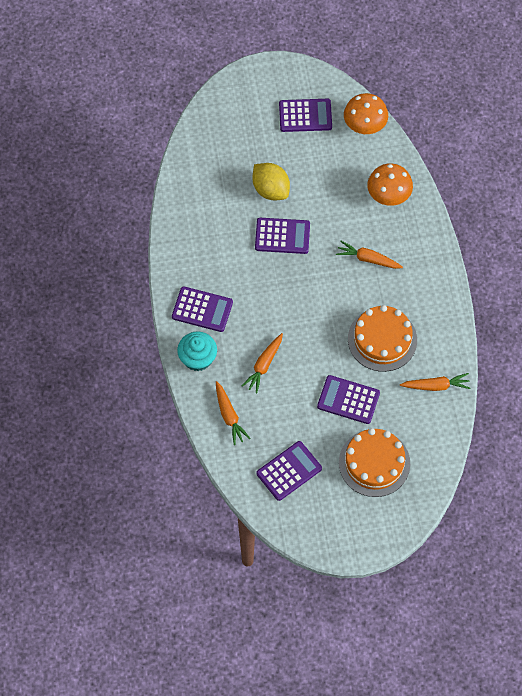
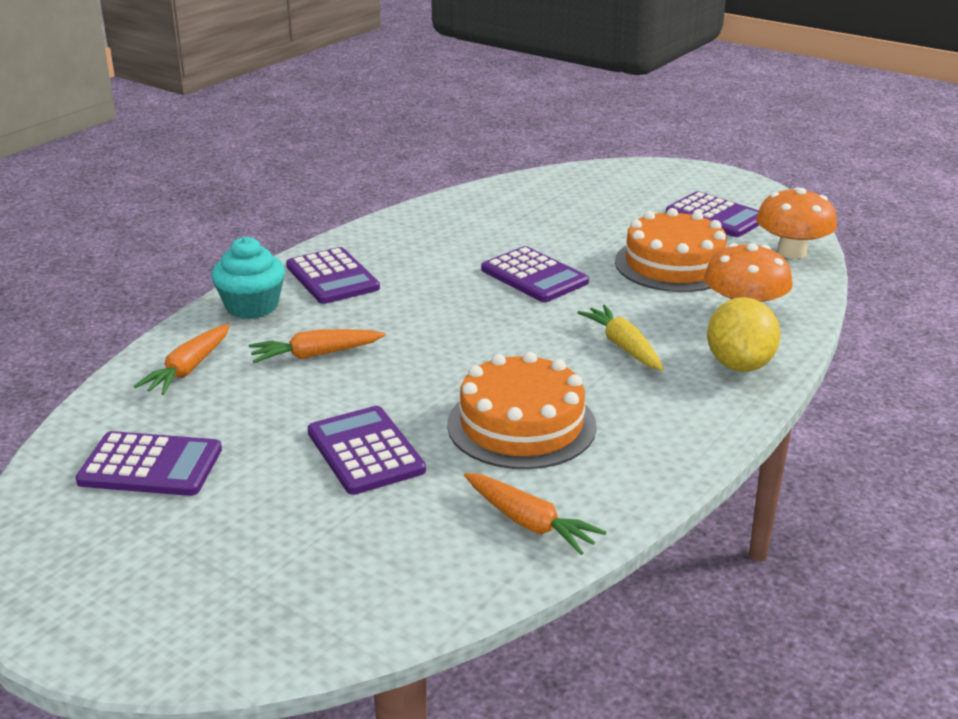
camera: 45 degrees right, 35 degrees down
(270, 189) = (580, 241): yellow lemon -> yellow lemon (739, 364)
(368, 259) = (623, 347): orange carrot -> yellow carrot
(374, 463) = (279, 542): orange cake -> orange cake (674, 264)

